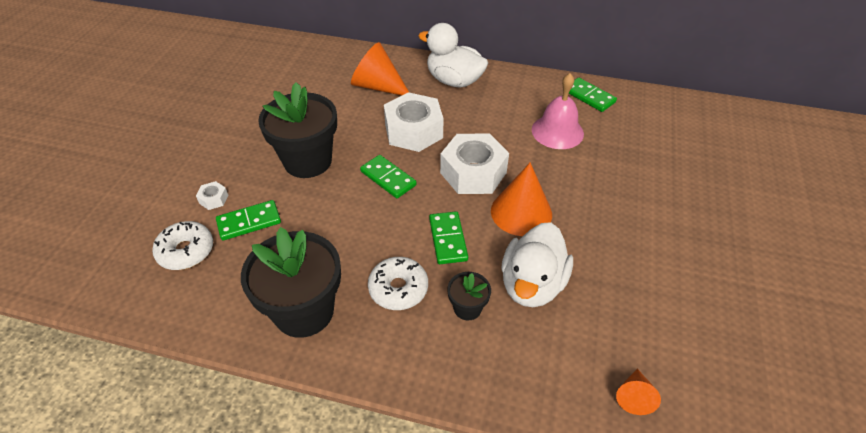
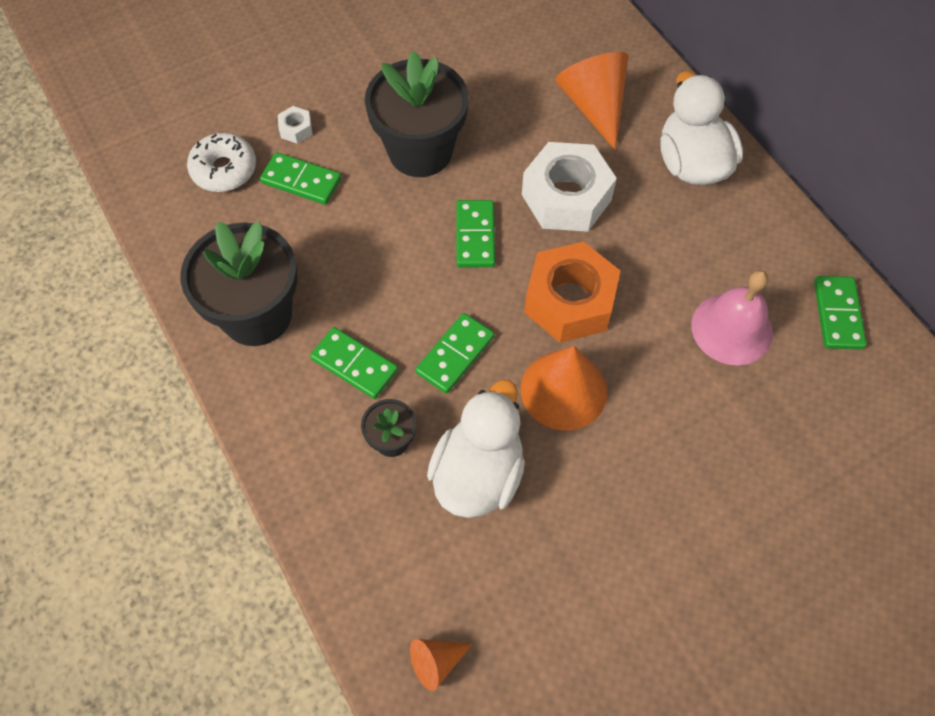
camera: 45 degrees right, 15 degrees up
(398, 289) = (354, 365): white donut -> green domino
(473, 172) = (570, 301): white nut -> orange nut
(532, 284) = (478, 473): white duck -> white duck turned 135 degrees clockwise

